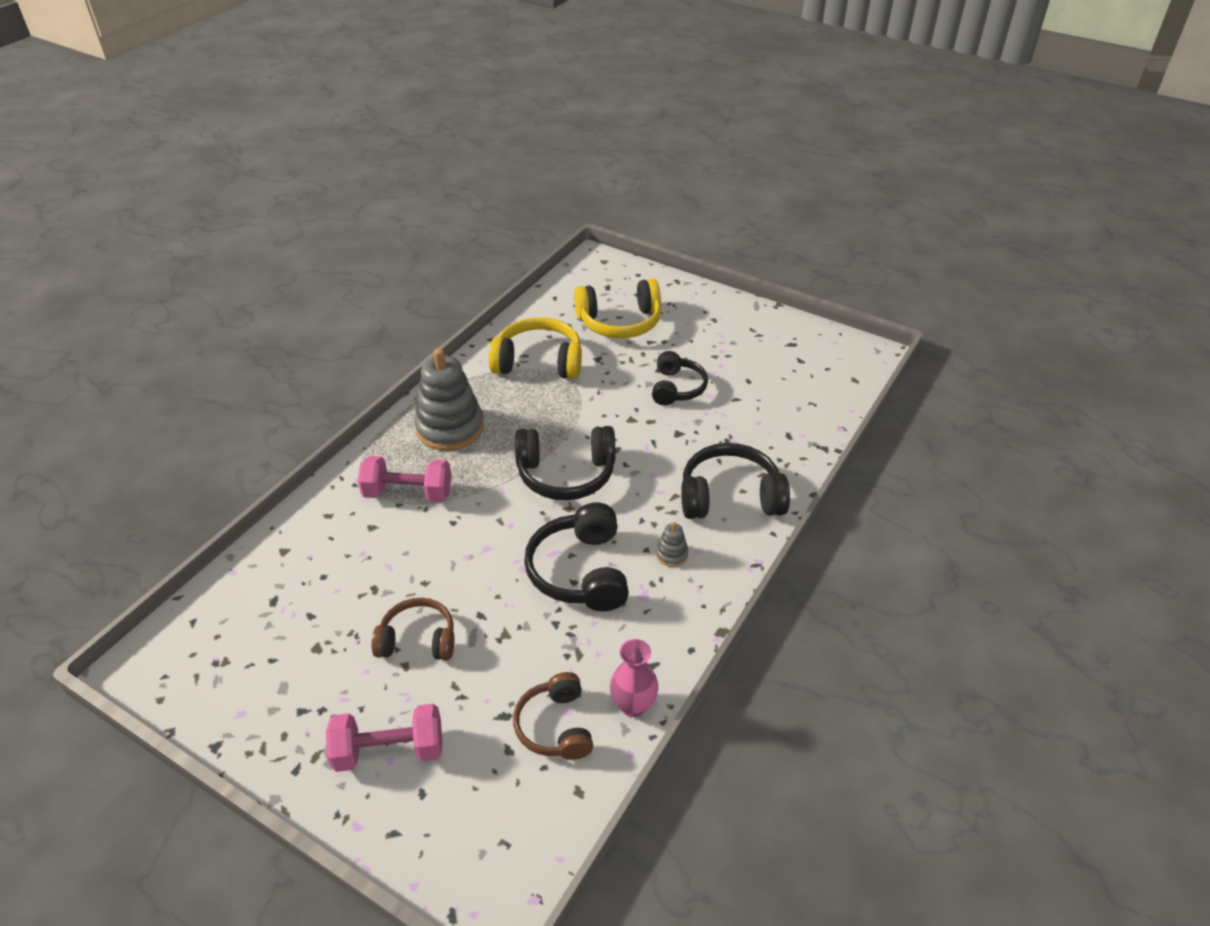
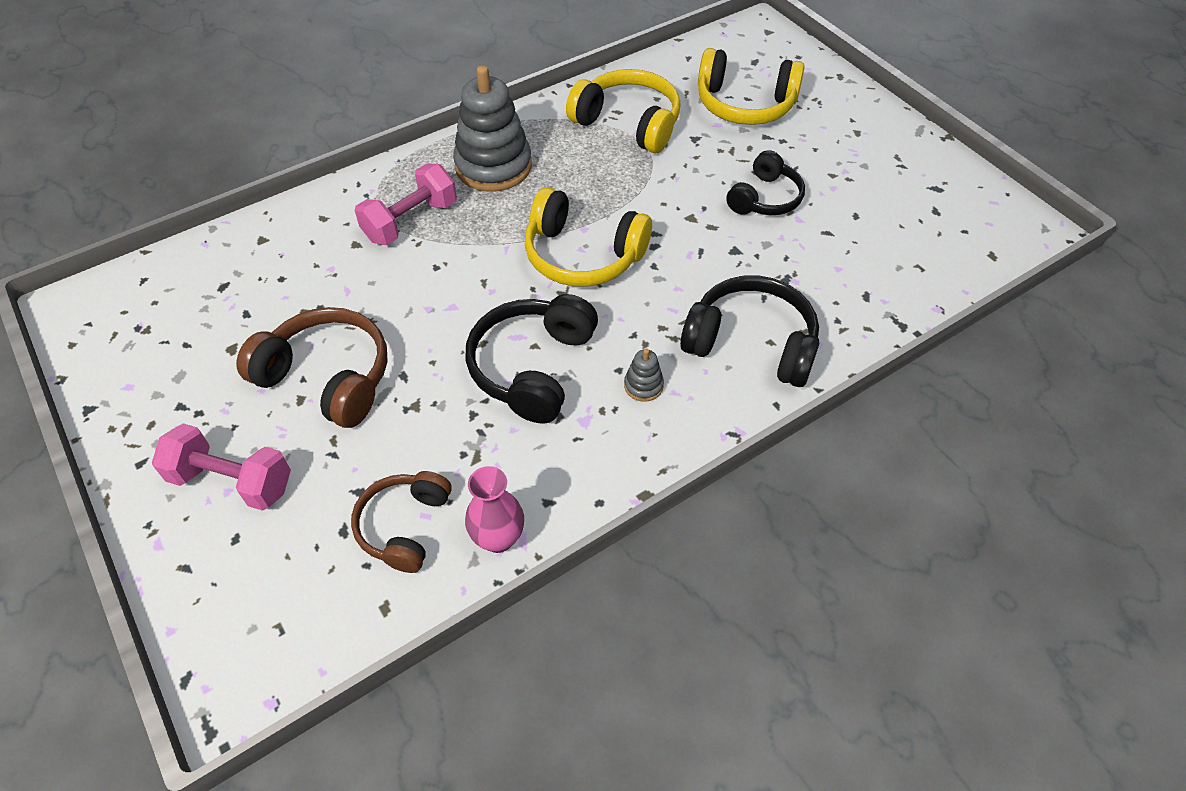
camera: 25 degrees right, 10 degrees up
(408, 493) = (411, 221): pink dumbbell -> pink dumbbell turned 75 degrees counterclockwise
(418, 640) = (328, 377): brown headphones -> brown headphones, size x1.51
(566, 474) = (582, 255): black headphones -> yellow headphones

